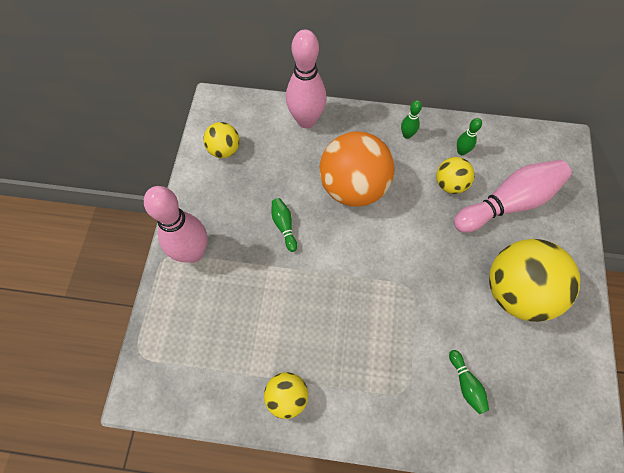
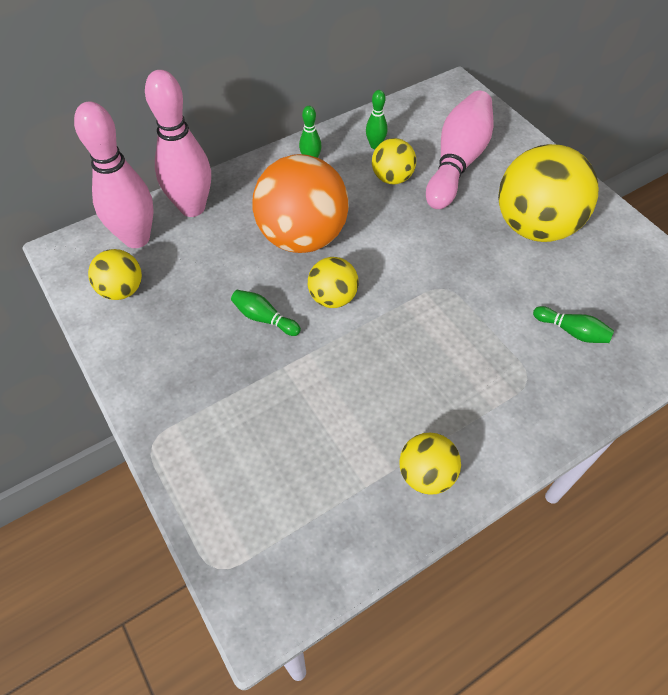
camera: 40 degrees left, 10 degrees down
(193, 253) = (182, 415): pink bowling pin -> pink bowling pin (136, 238)
(335, 242) = (333, 298): none -> yellow ball

